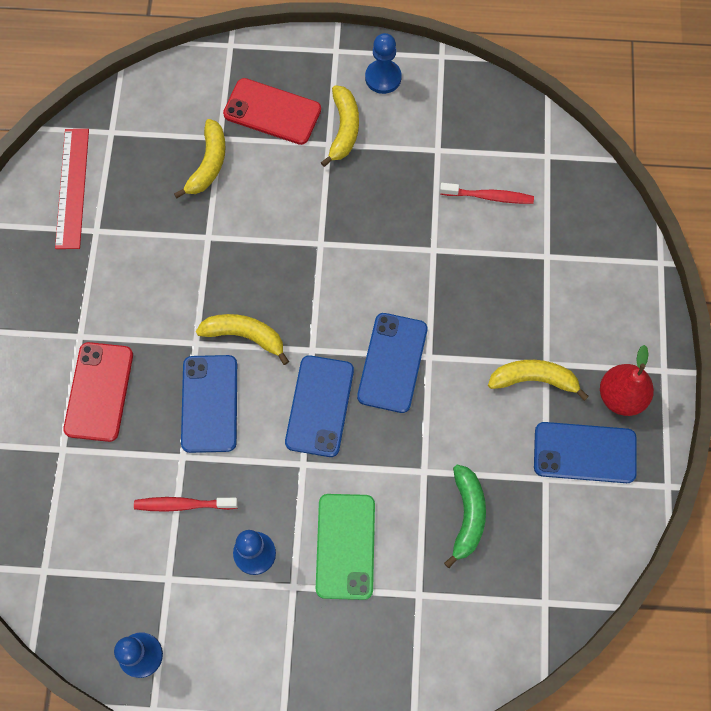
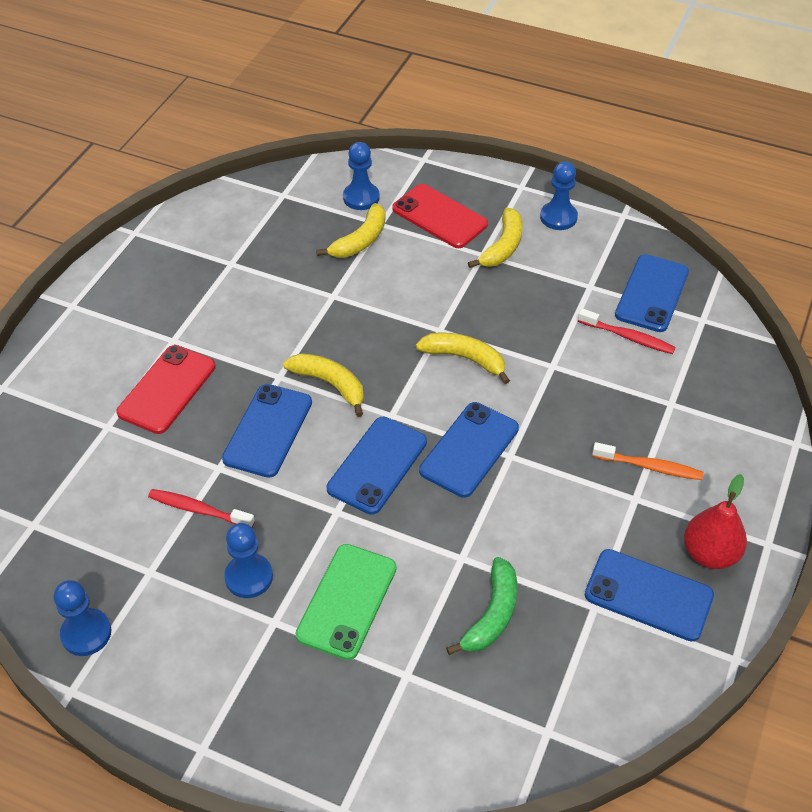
camera: 20 degrees right, 20 degrees down
(72, 188) = (227, 226): red ruler -> none
(188, 112) = (361, 198): none -> blue pawn
(495, 141) = (652, 293): none -> blue phone
(534, 379) = (616, 508): yellow banana -> yellow banana (465, 358)
(548, 328) = (650, 467): none -> orange toothbrush

